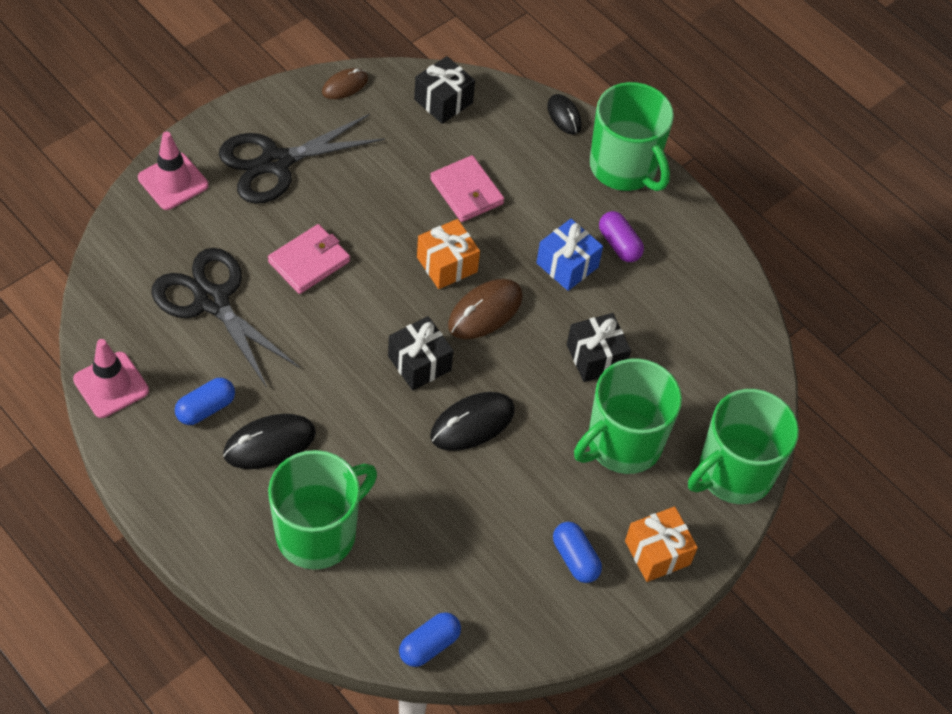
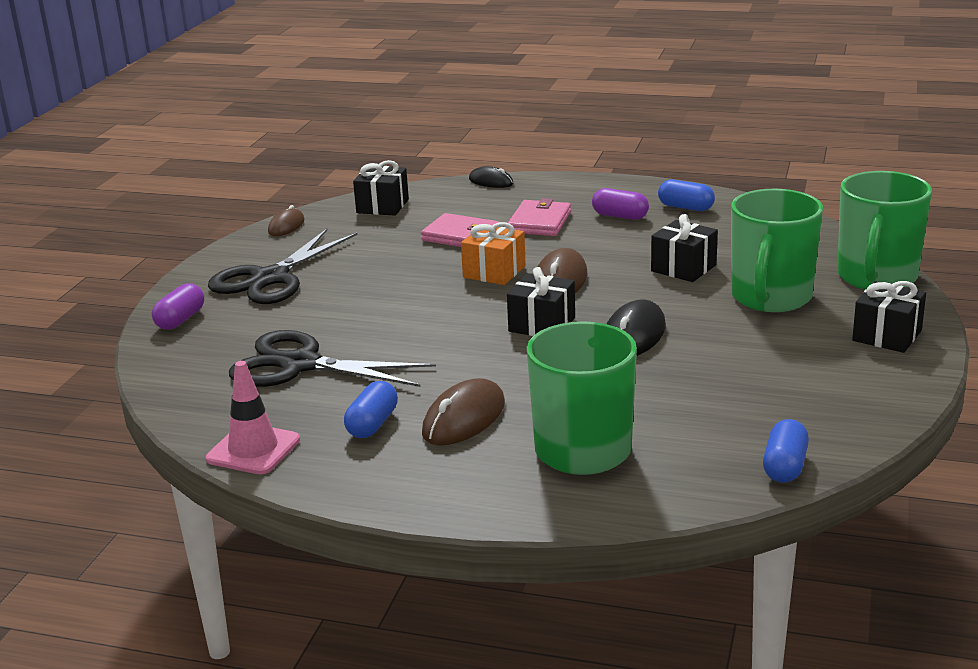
camera: 25 degrees left, 30 degrees down
(173, 181) = (180, 320): pink traffic cone -> purple capsule
(269, 444) = (464, 418): black mouse -> brown mouse
(309, 261) = (368, 313): pink wallet -> pink wallet (539, 222)
(567, 265) = (594, 238): blue gift -> none
(575, 558) = (829, 366): blue capsule -> blue capsule (685, 207)
(624, 167) = (571, 186): green mug -> none
(657, 553) = (887, 335): orange gift -> black gift

